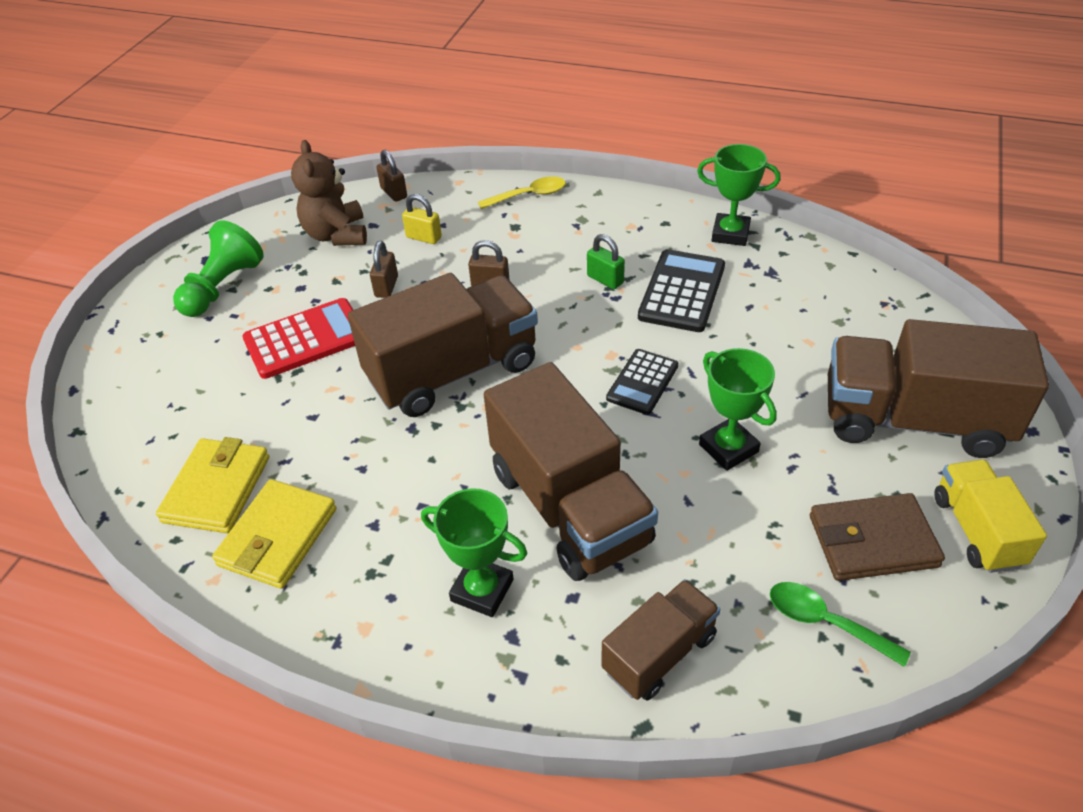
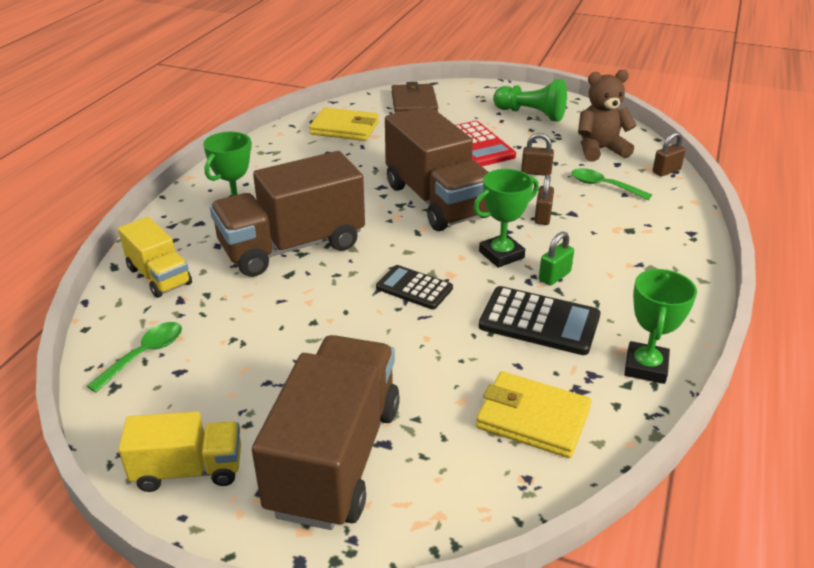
camera: 90 degrees right, 10 degrees down
(278, 537) = (302, 148): yellow wallet -> yellow wallet (532, 418)
(424, 237) = (603, 186): yellow padlock -> green spoon
(529, 195) = (683, 238): yellow spoon -> none
(659, 653) = (159, 276): brown truck -> yellow truck
(728, 448) = (328, 327): green trophy -> green trophy (501, 255)
(872, 541) = (204, 396): brown wallet -> brown wallet (414, 104)

